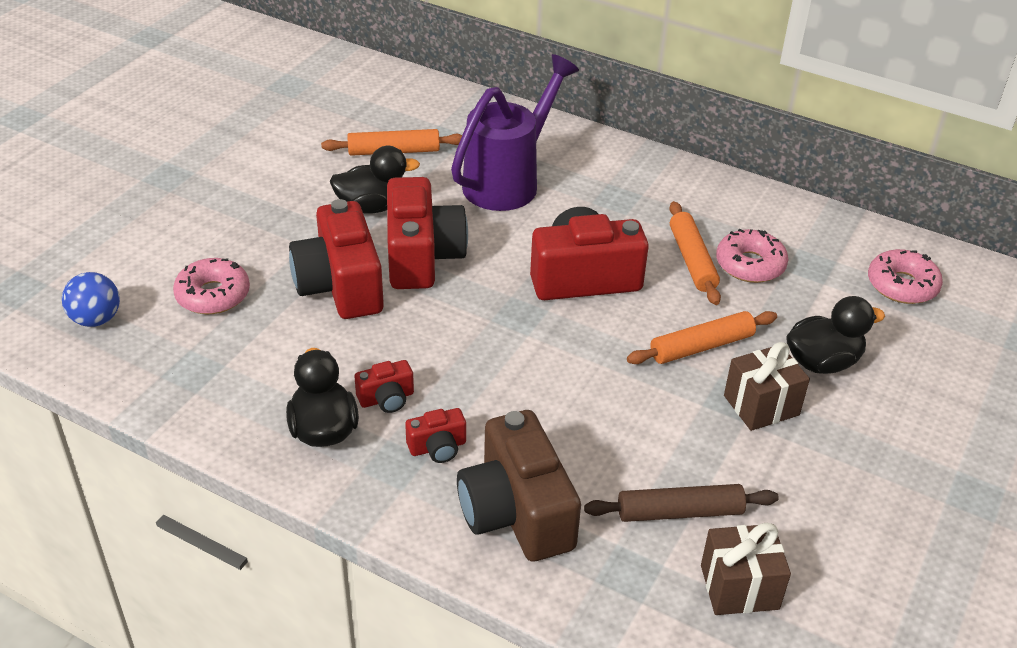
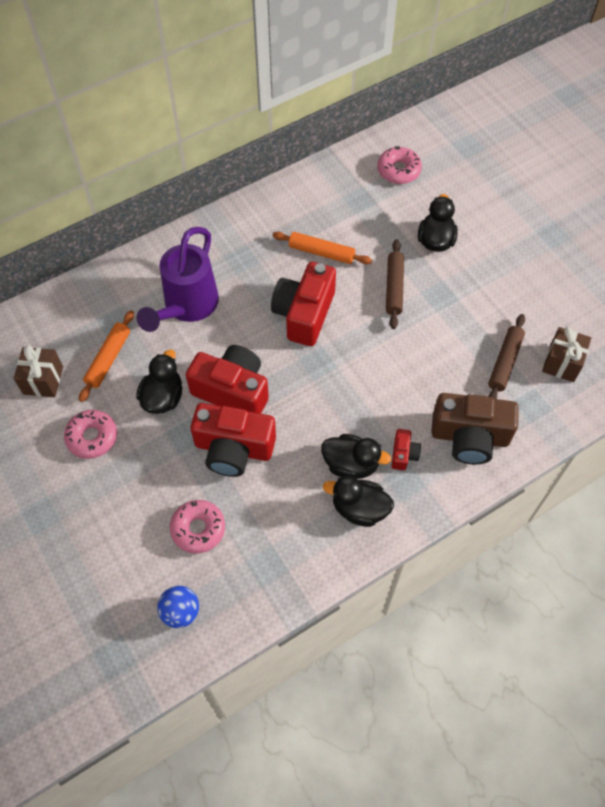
camera: 60 degrees left, 20 degrees up
(386, 398) = (351, 464): red camera -> black duck
(509, 181) = (186, 307): purple watering can -> purple watering can turned 135 degrees counterclockwise
(701, 346) = (394, 287): orange rolling pin -> brown rolling pin
(750, 265) = (342, 227): pink donut -> pink donut (92, 437)
(761, 405) = (451, 286): brown gift -> brown gift (43, 380)

